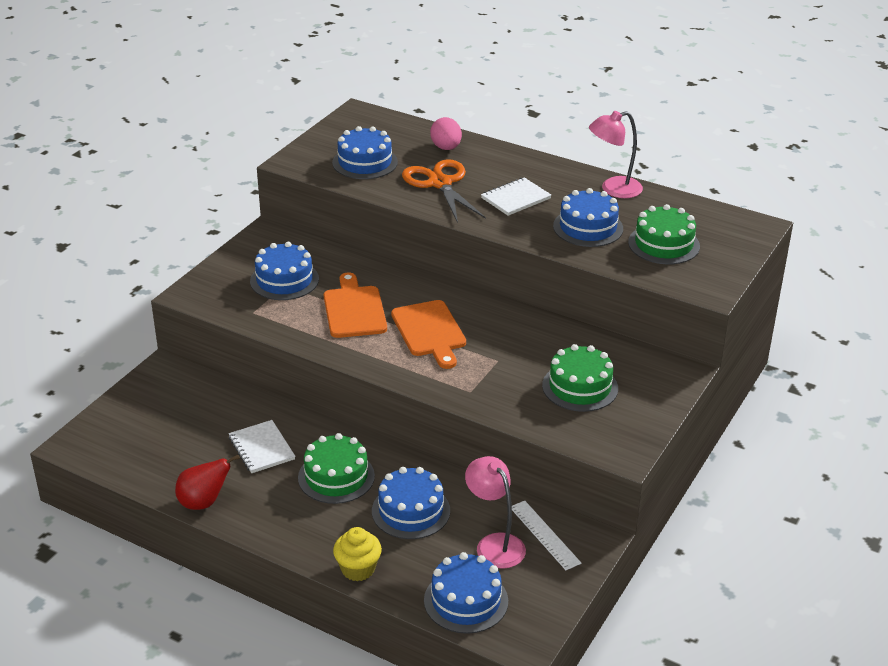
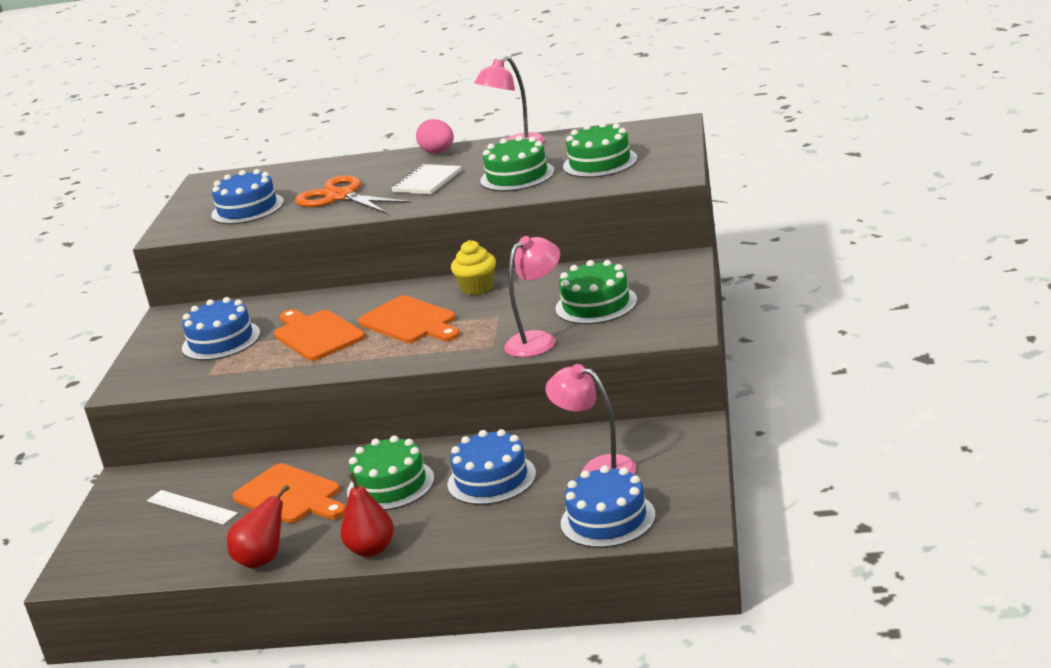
camera: 20 degrees left, 10 degrees down
(261, 448) = (290, 496): white notebook -> orange cutting board
(281, 535) = (371, 549): none -> red pear
(358, 569) = (476, 541): yellow cupcake -> yellow cupcake (477, 288)
(446, 148) = (322, 173): pink egg -> pink egg (438, 152)
(508, 403) = (538, 340): none -> pink lamp
(544, 535) = (640, 443): white ruler -> white ruler (191, 507)
(588, 227) = (517, 176): blue cake -> green cake

